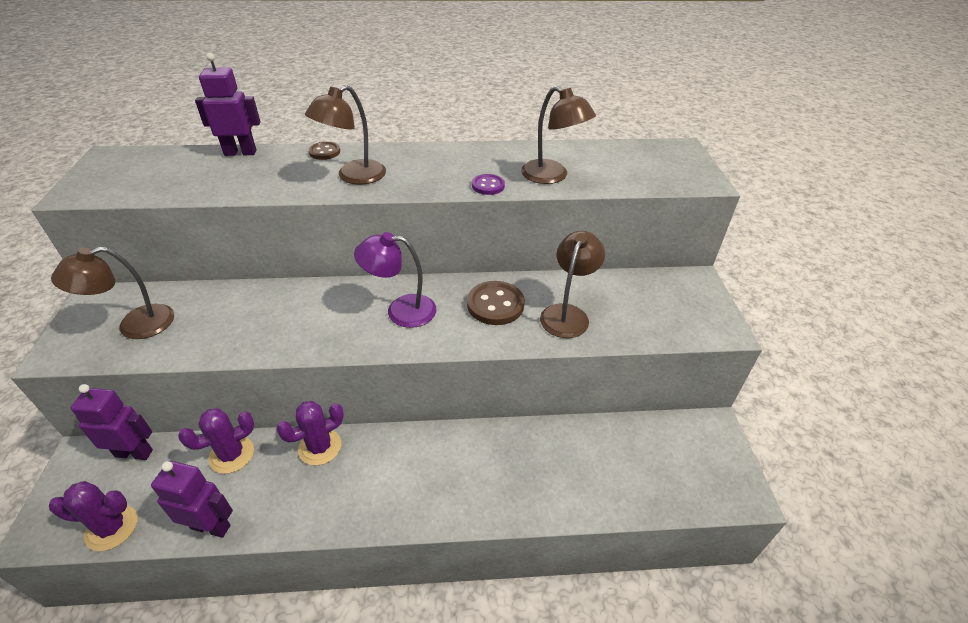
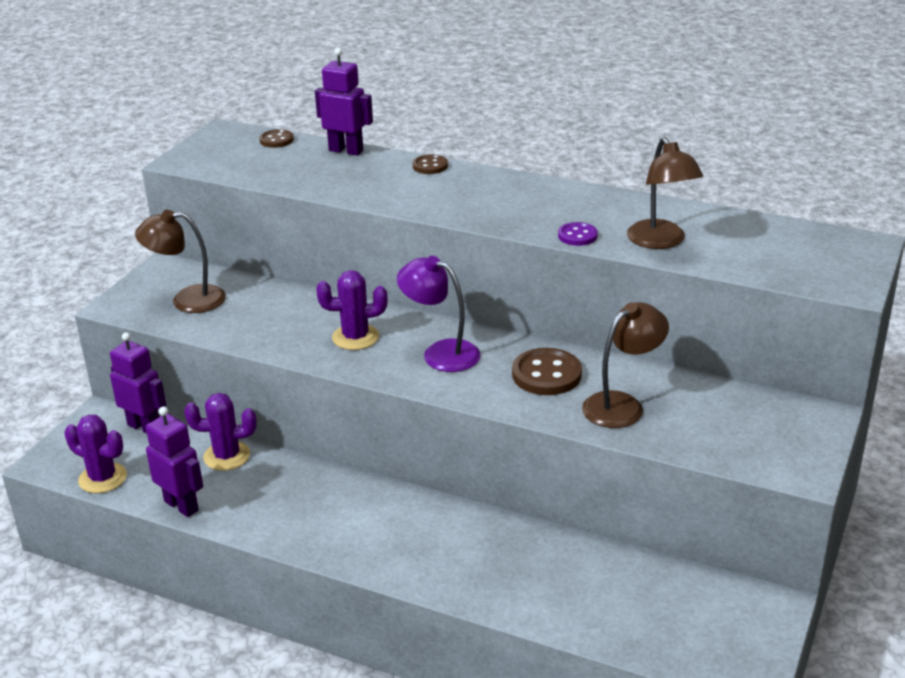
camera: 30 degrees right, 10 degrees down
(167, 155) = (276, 140): none -> brown button
(320, 447) = (311, 476): purple cactus -> purple cactus (355, 337)
(353, 176) = (441, 197): brown lamp -> none

